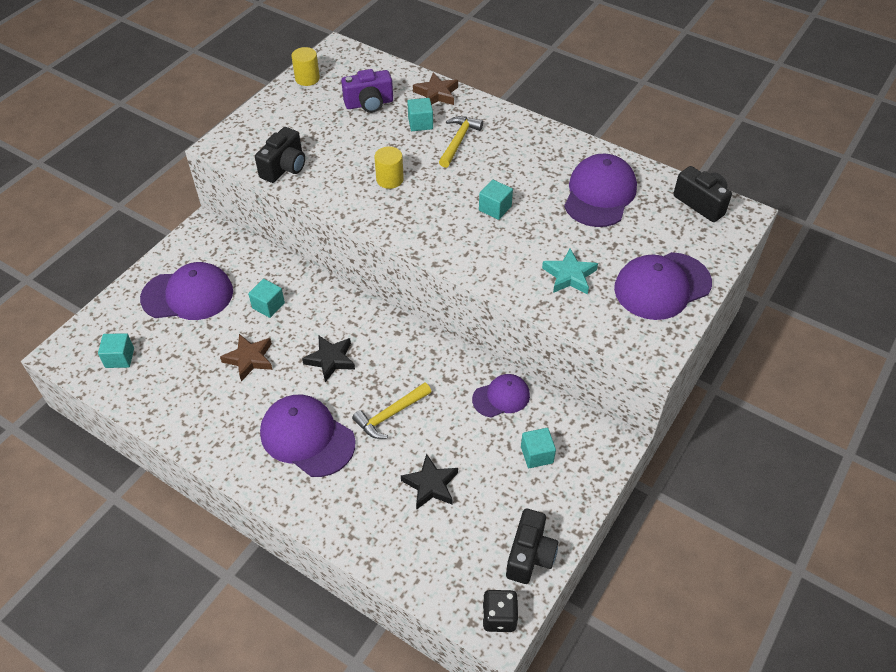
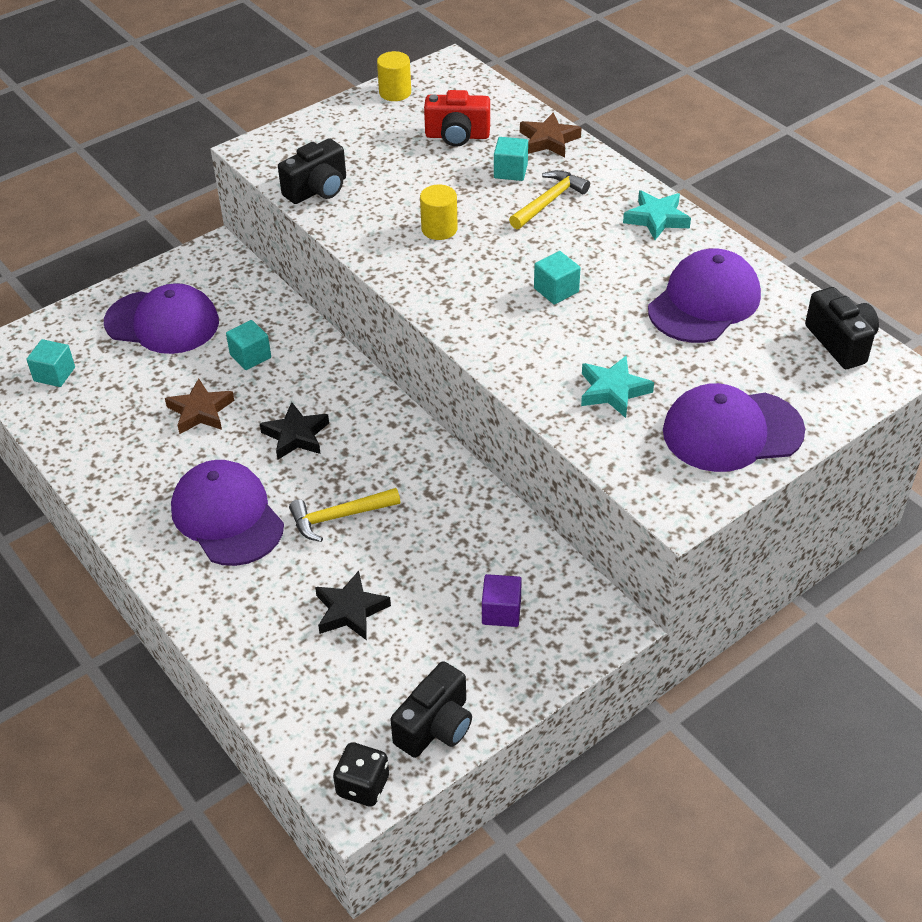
camera: 20 degrees right, 5 degrees down
(369, 104) = (457, 136): purple camera -> red camera
(501, 397) = (488, 532): purple cap -> none
(537, 455) = (501, 611): turquoise cube -> purple cube
(539, 138) = (656, 219): none -> turquoise star

